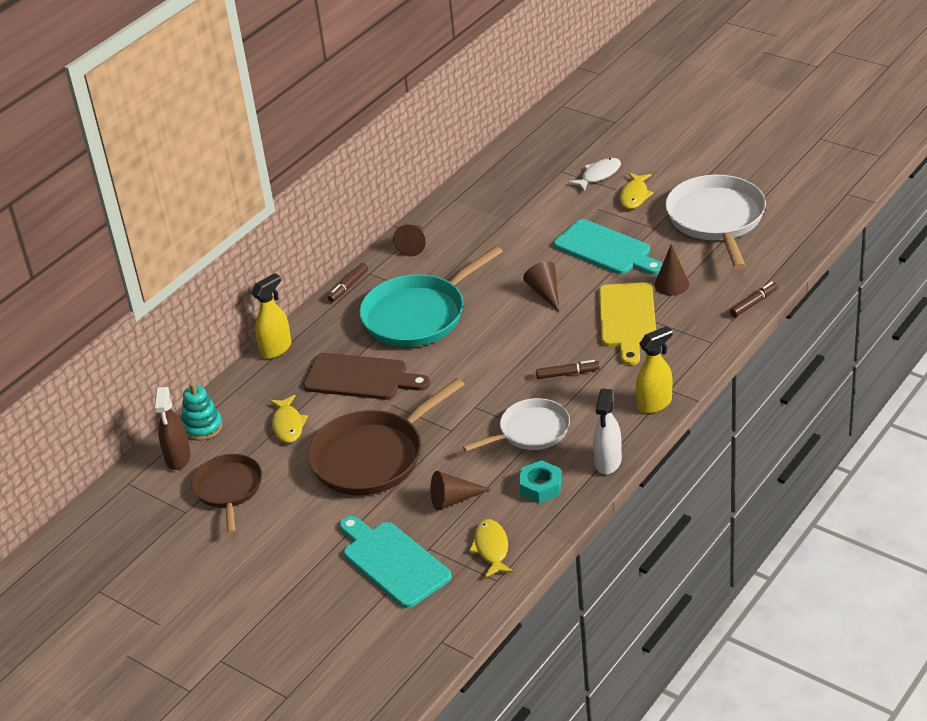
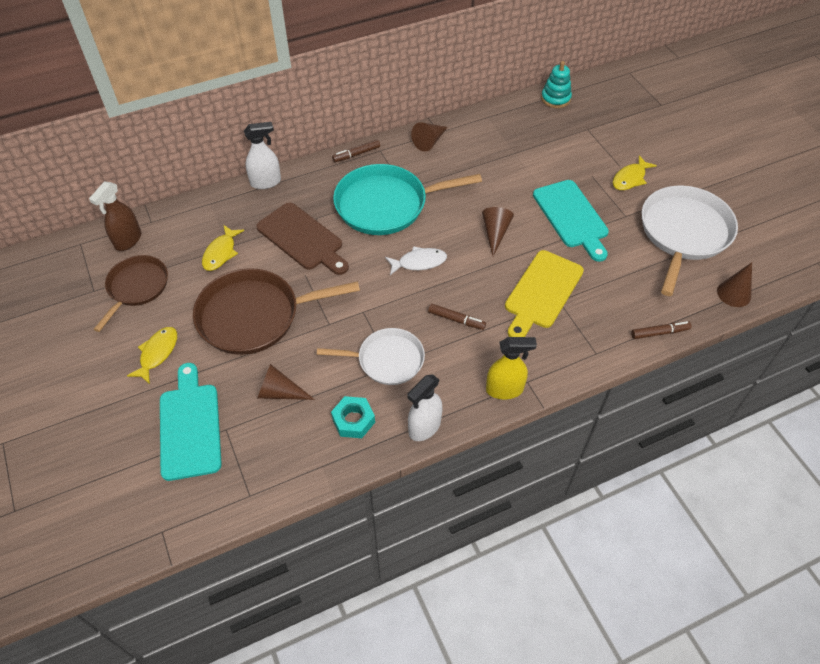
camera: 25 degrees right, 15 degrees up
(202, 427) = (165, 223): turquoise stacking toy -> turquoise stacking toy (555, 98)
(276, 349) = (266, 182): yellow spray bottle -> white spray bottle
(491, 548) = (270, 460): yellow fish -> yellow fish (157, 353)
(598, 175) = (614, 146): white fish -> white fish (419, 262)
(671, 284) = (602, 277): brown cone -> brown cone (734, 293)

